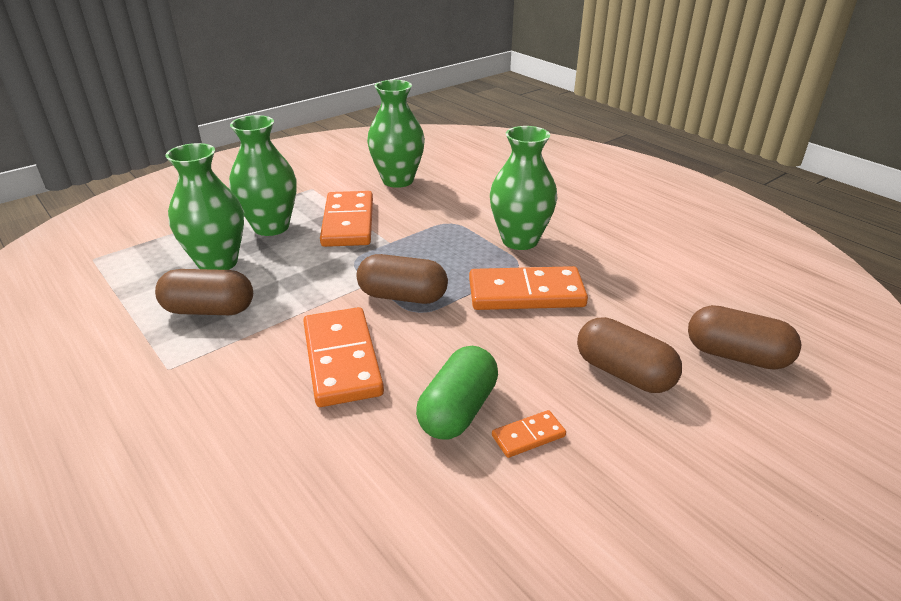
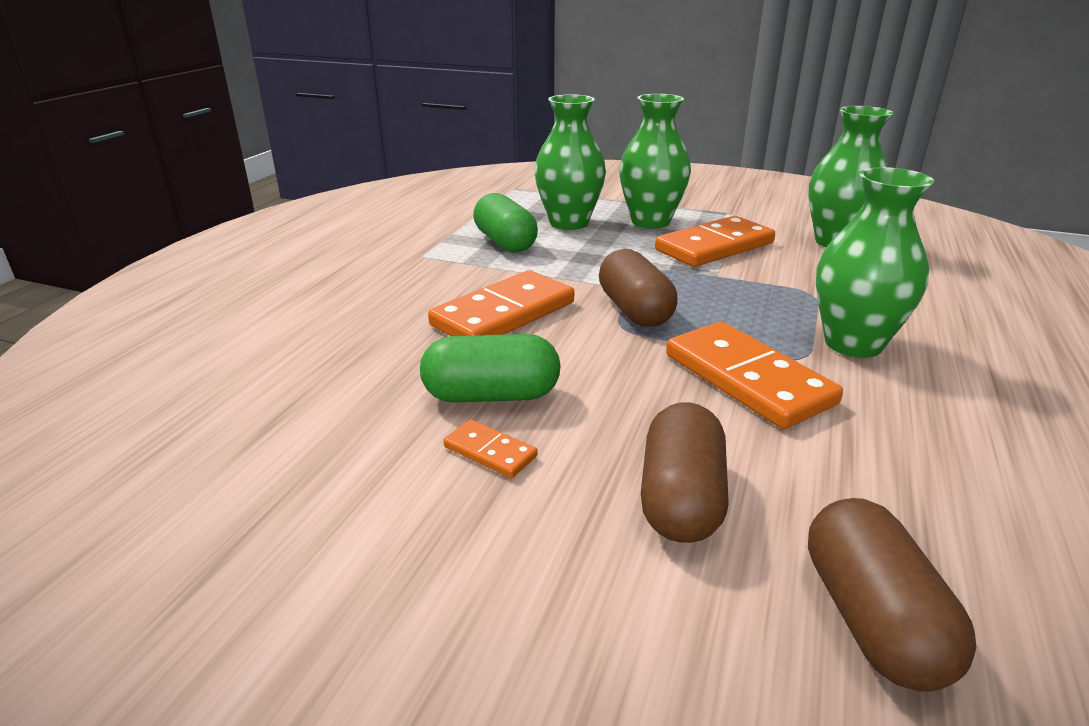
camera: 60 degrees right, 5 degrees down
(209, 310) = (505, 242): brown capsule -> green capsule

